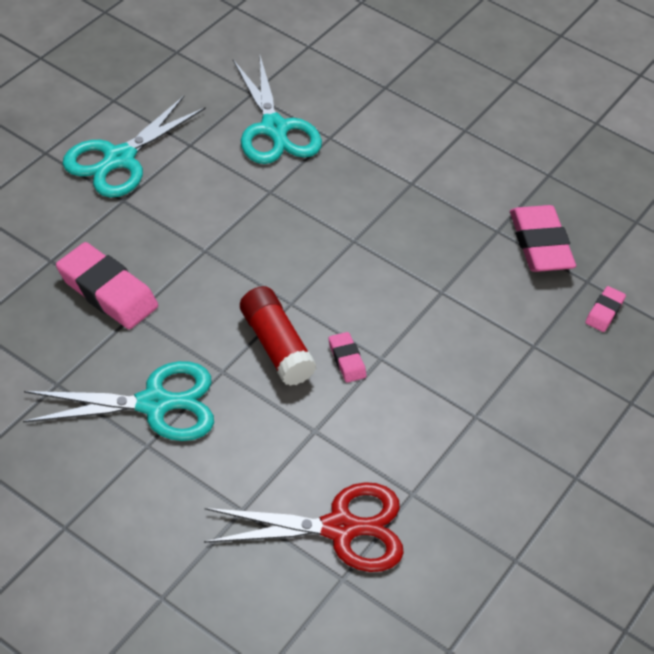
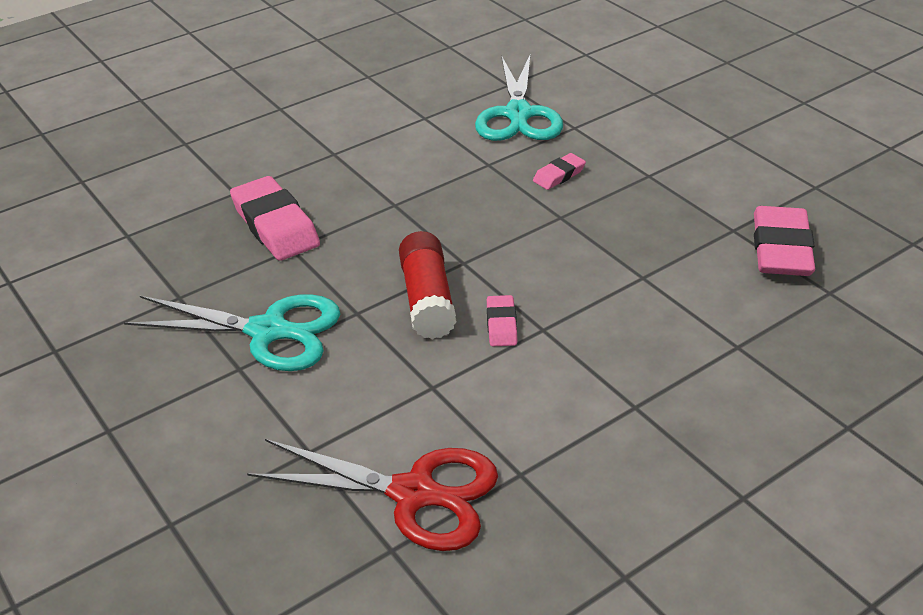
camera: 25 degrees right, 10 degrees down
(119, 159) = (348, 121): turquoise scissors -> none
(604, 312) = (841, 326): pink eraser -> pink eraser (559, 175)

